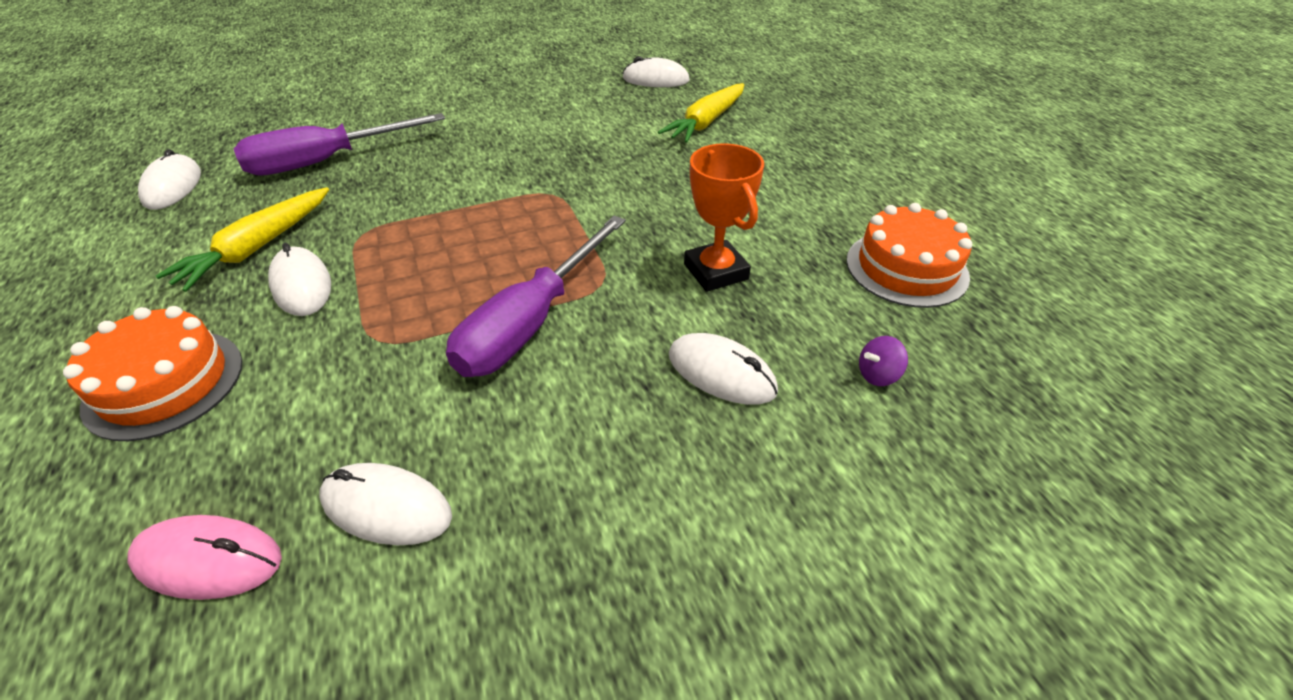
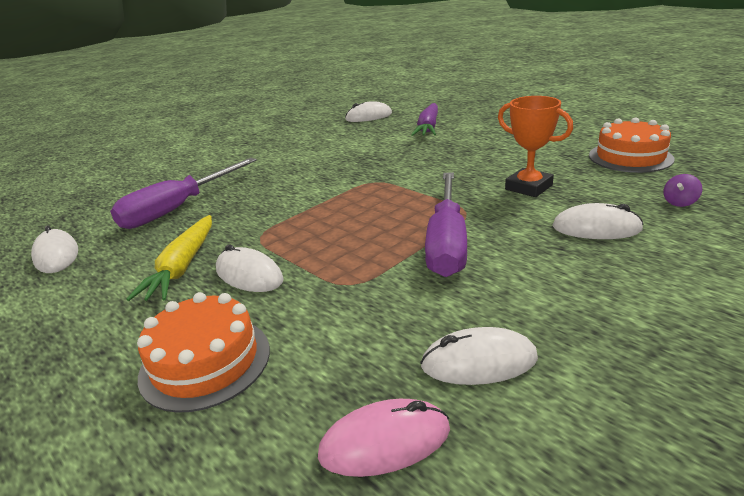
camera: 20 degrees left, 15 degrees down
(706, 122) = (428, 127): yellow carrot -> purple carrot

